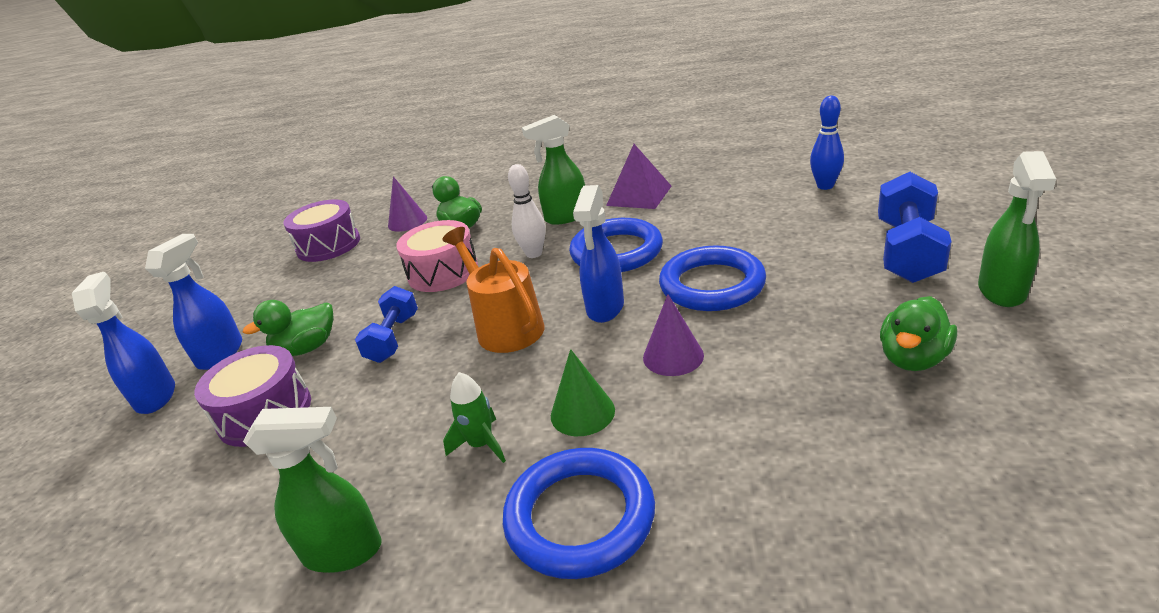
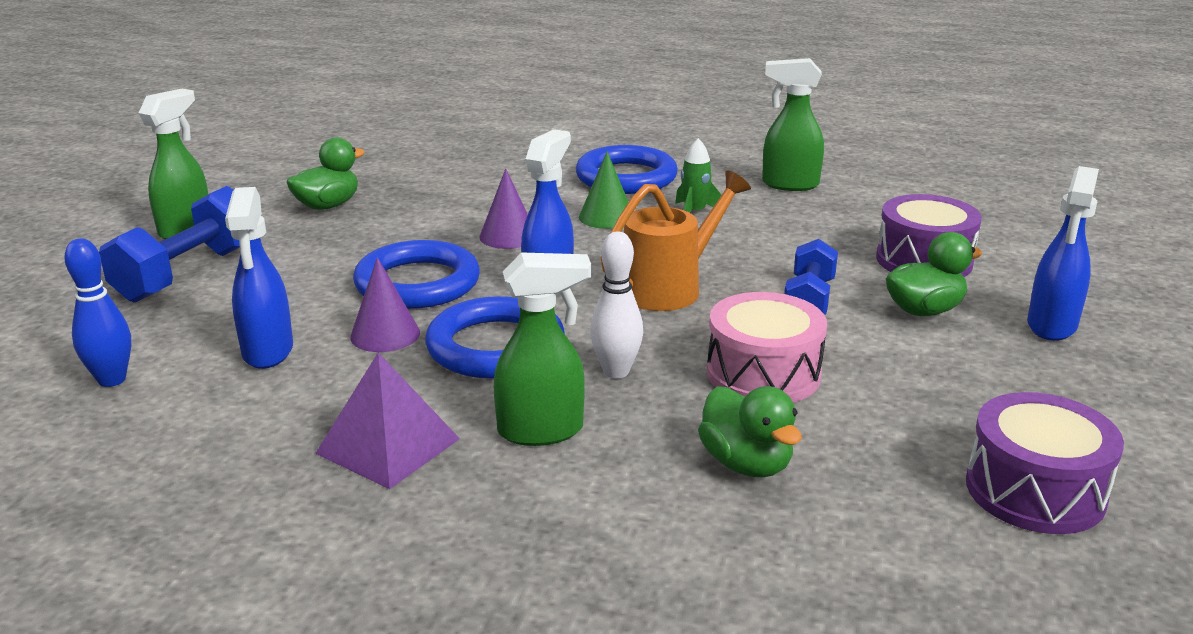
camera: 175 degrees left, 5 degrees down
(156, 396) = (1088, 295): blue spray bottle -> blue spray bottle (268, 352)
(407, 222) = (875, 513): purple cone -> purple cone (385, 334)
(505, 326) = (669, 288): orange watering can -> orange watering can turned 105 degrees counterclockwise

